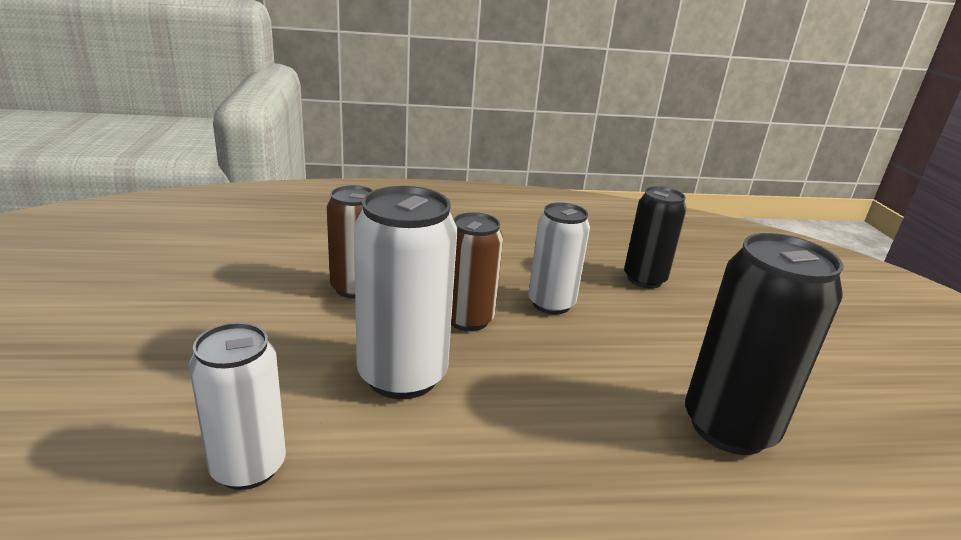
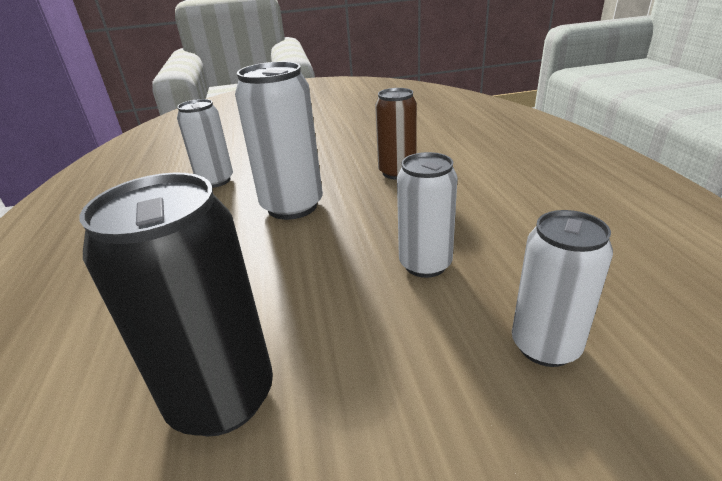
camera: 90 degrees right, 5 degrees up
(468, 319) = (373, 222): brown can -> none
(644, 279) = (545, 346): black can -> white can

